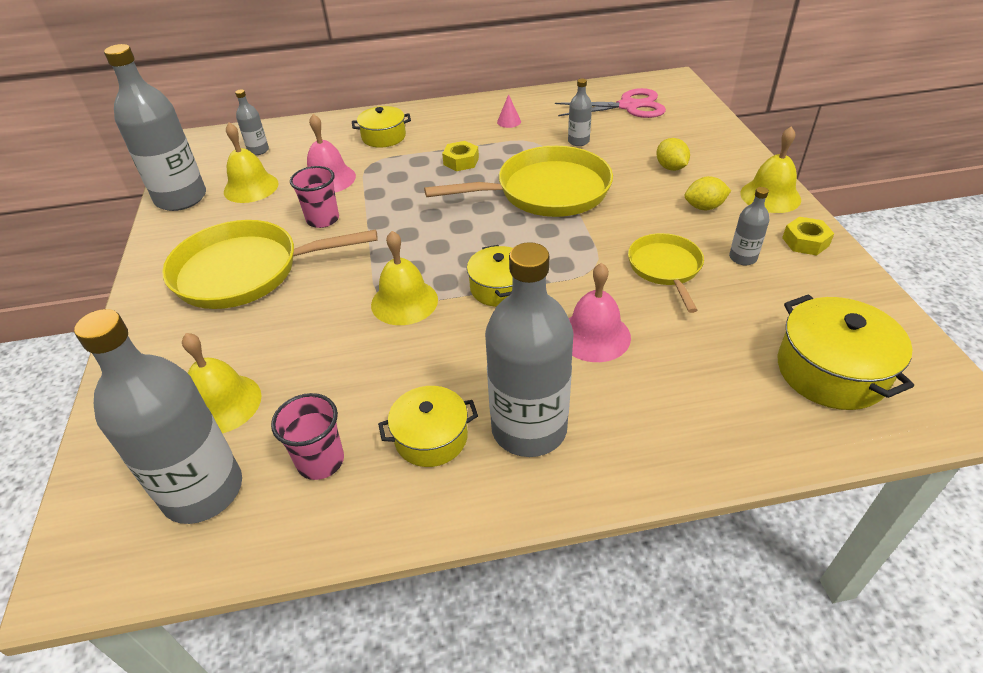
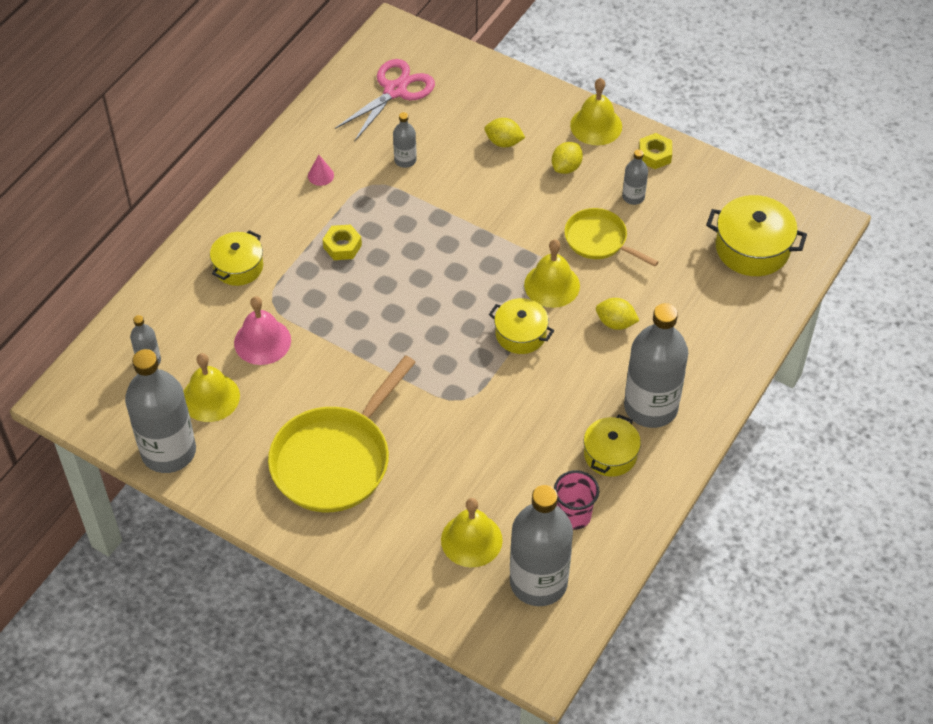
camera: 50 degrees left, 10 degrees up
(323, 219) = (320, 378): pink cup -> none
(404, 302) = (477, 392): yellow bell -> yellow bell (552, 285)
(546, 191) = (446, 230): yellow pan -> none
(594, 336) = (615, 323): pink bell -> yellow lemon

